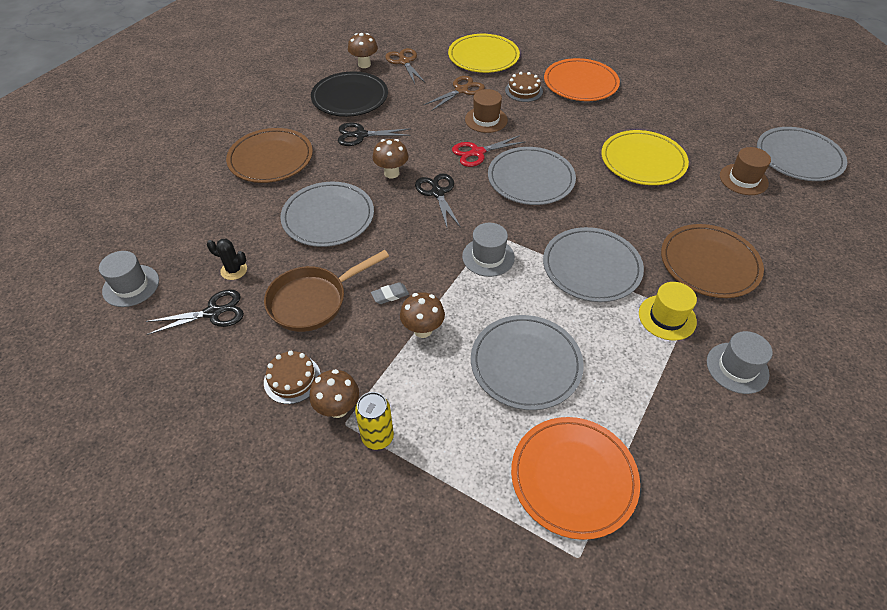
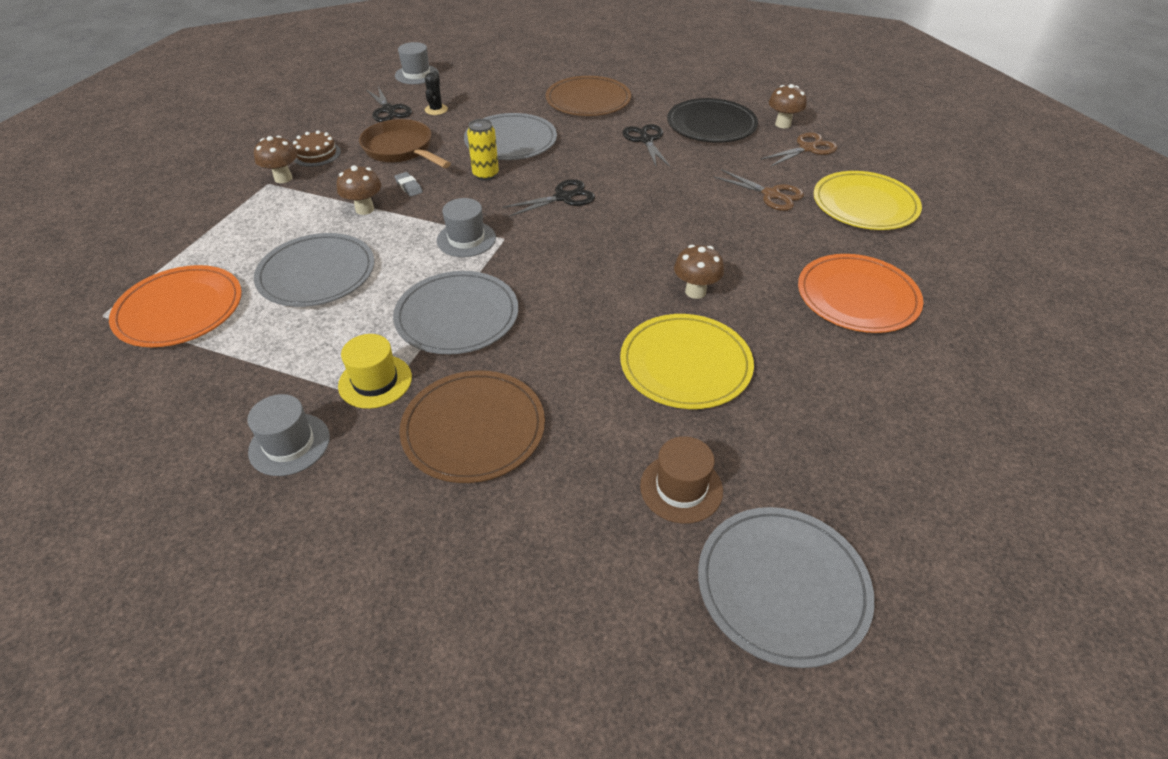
camera: 80 degrees right, 5 degrees down
(377, 437) = (251, 200): yellow can -> yellow can (485, 174)
(391, 173) = (588, 166): brown mushroom -> brown mushroom (695, 291)
(476, 153) = (645, 217): red scissors -> none
(486, 120) = (716, 218): brown hat -> none
(523, 91) = (802, 244): brown cake -> none
(531, 179) = (609, 261): grey plate -> none

